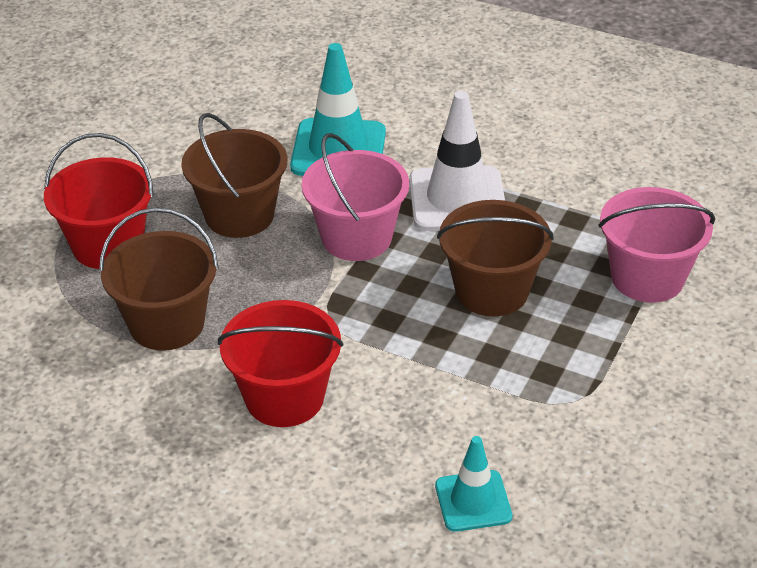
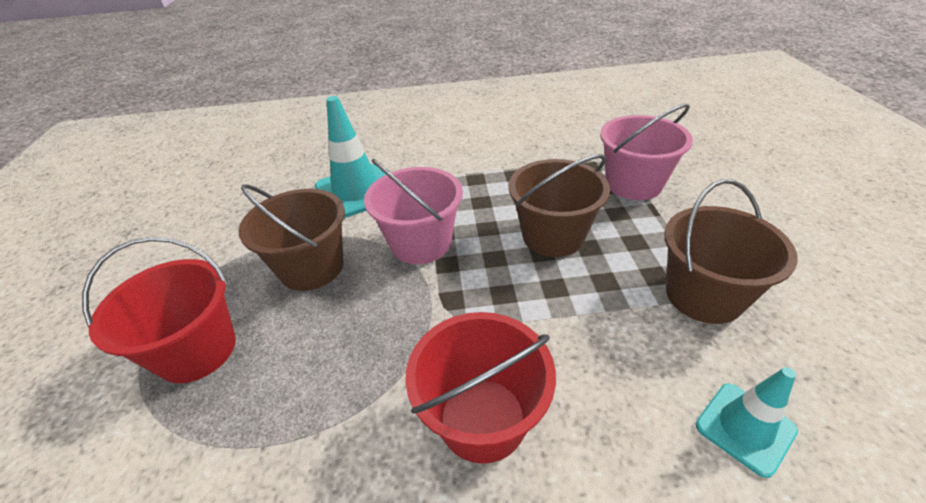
camera: 30 degrees left, 0 degrees up
(167, 324) = (306, 402): brown bucket -> brown bucket (703, 295)
(457, 199) = (468, 189): white traffic cone -> none

